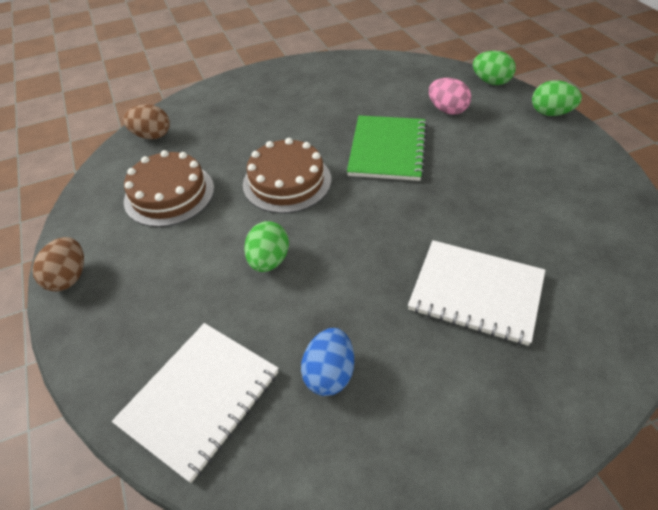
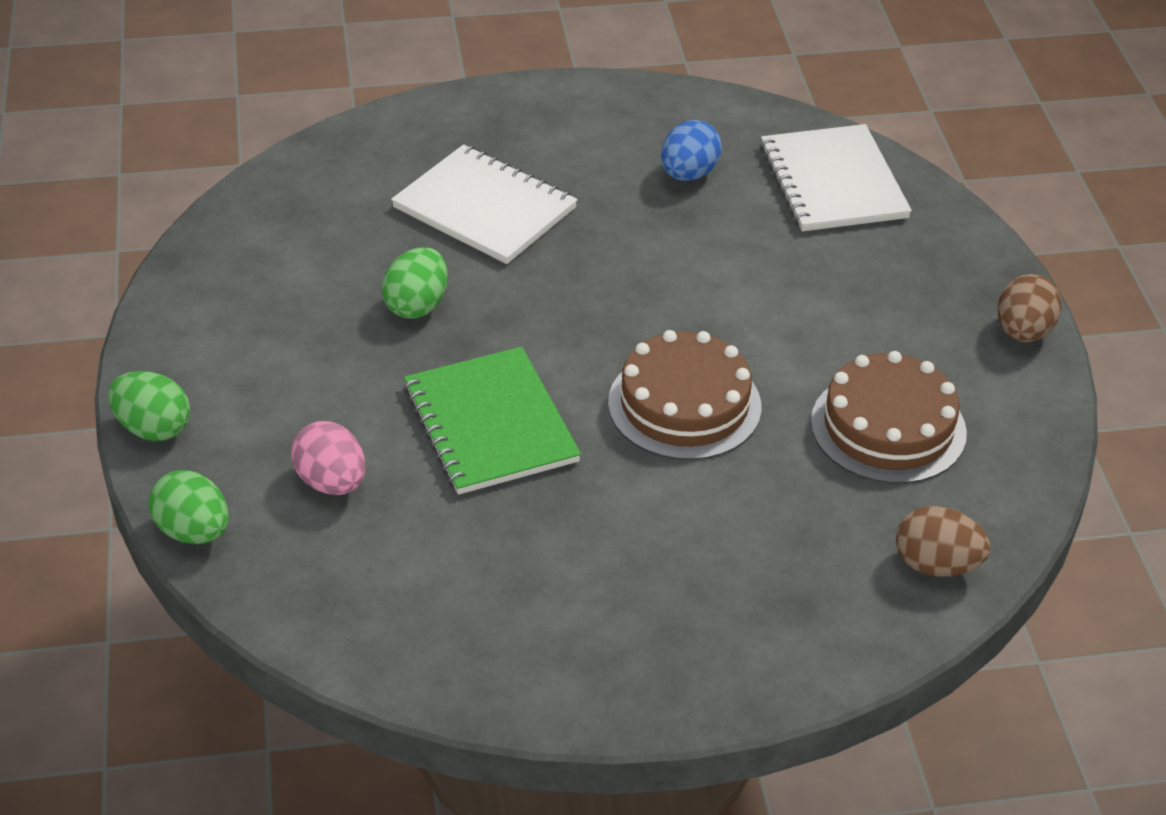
camera: 170 degrees left, 5 degrees down
(200, 398) = (833, 182): white notebook -> white notebook turned 60 degrees counterclockwise
(269, 261) = (735, 295): green egg -> green egg (417, 305)
(388, 150) = (490, 424): green notebook -> green notebook turned 45 degrees counterclockwise

